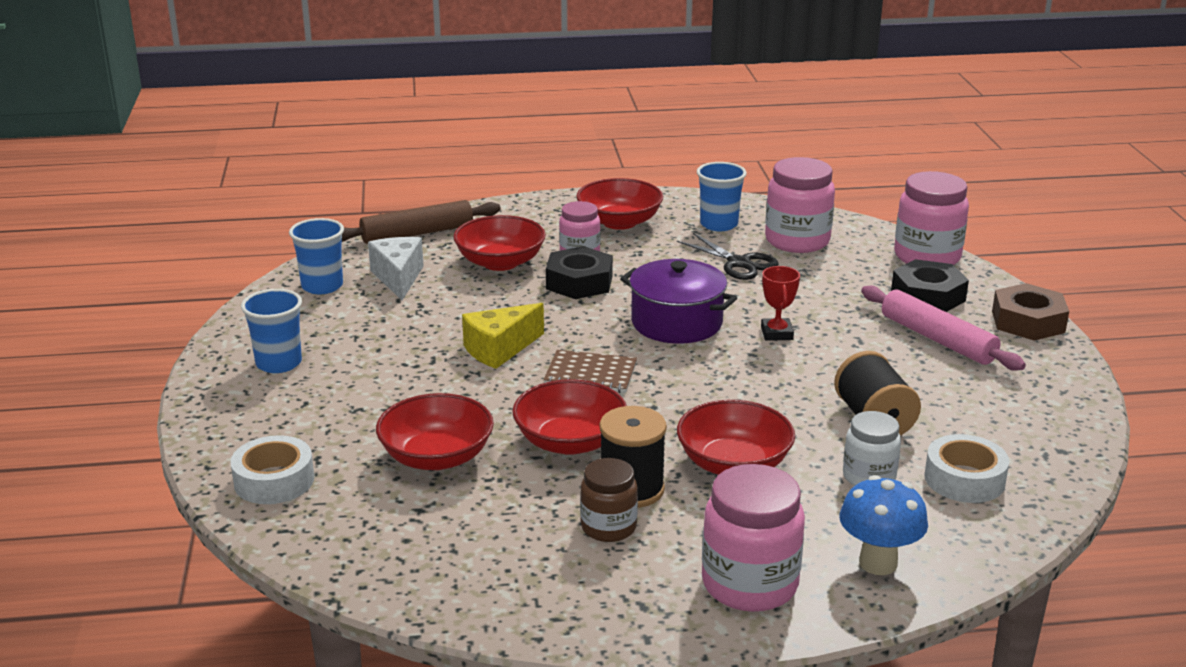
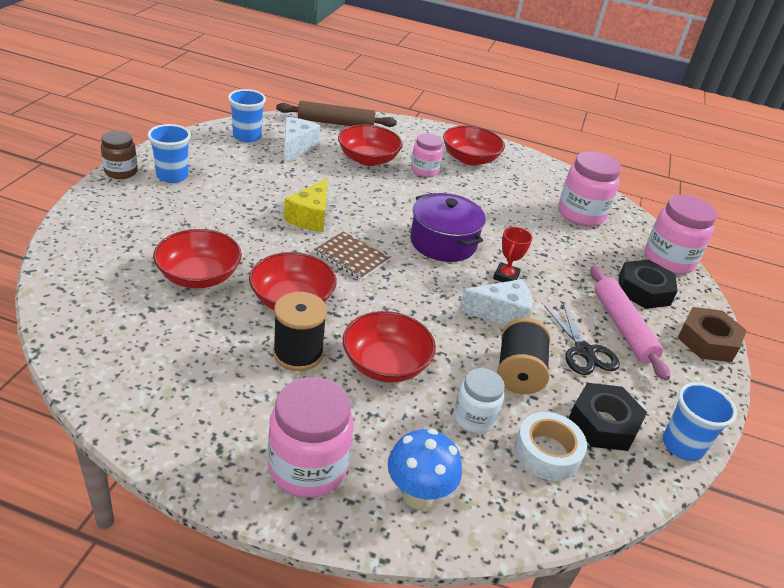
camera: 20 degrees right, 10 degrees up
(274, 480) = (90, 252): white tape -> none
(499, 349) = (310, 217): yellow cheese -> yellow cheese turned 60 degrees counterclockwise
(579, 282) = (405, 190): black nut -> black nut (603, 423)
(608, 527) = (255, 376): brown jar -> brown jar (121, 172)
(719, 224) = (535, 183): blue cup -> blue cup (682, 445)
(739, 263) = (525, 215): black scissors -> black scissors (584, 351)
(805, 371) = (501, 314): none -> white cheese

